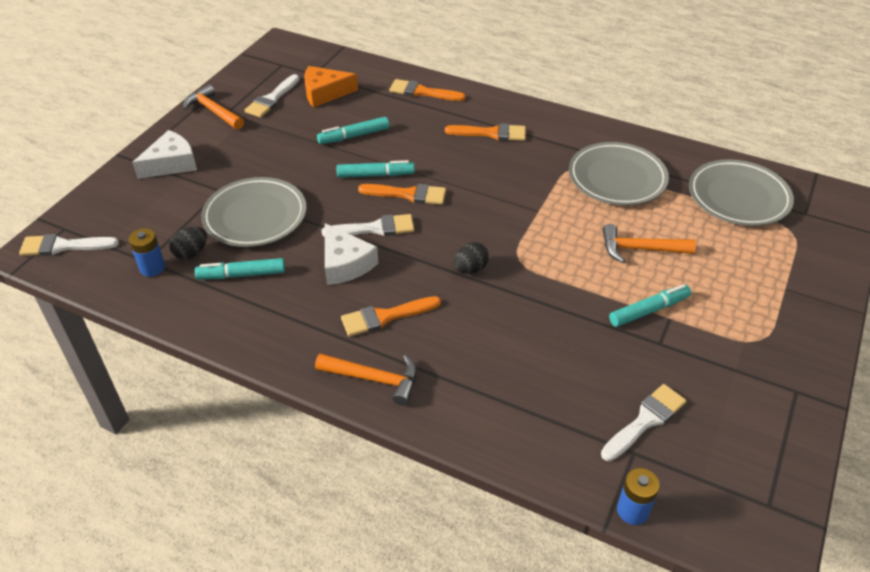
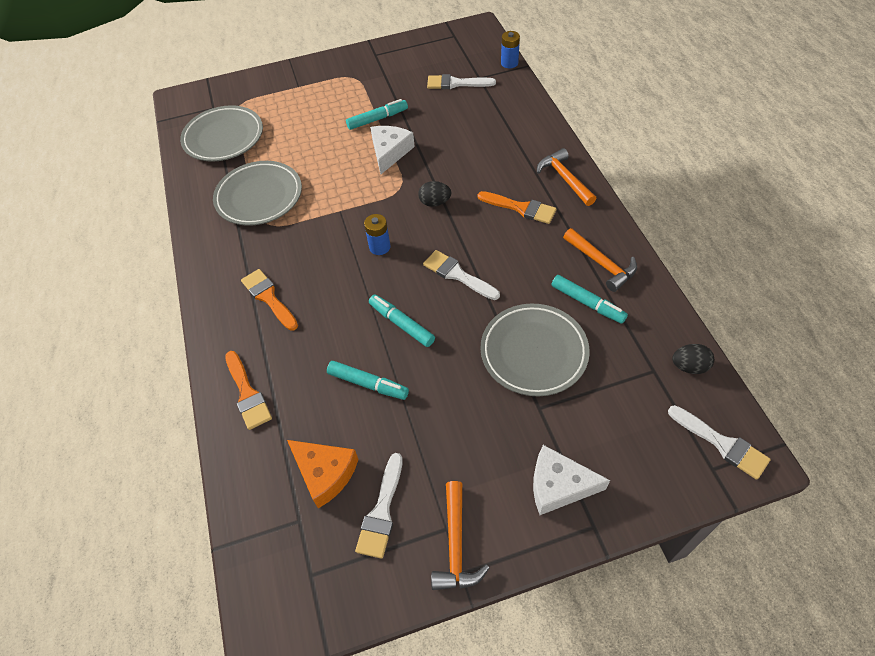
camera: 130 degrees left, 10 degrees up
(152, 268) = (653, 359): blue battery -> blue battery (379, 247)
(191, 253) = (612, 352): black egg -> black egg (689, 366)
(272, 99) = (381, 511): white brush -> white brush turned 120 degrees clockwise
(345, 264) = (507, 261): white cheese -> white cheese (390, 152)
(408, 194) = (401, 286): orange brush -> none
(640, 249) = (326, 148): orange hammer -> orange hammer (601, 264)
(649, 310) = (377, 119): turquoise marker -> turquoise marker turned 135 degrees clockwise

